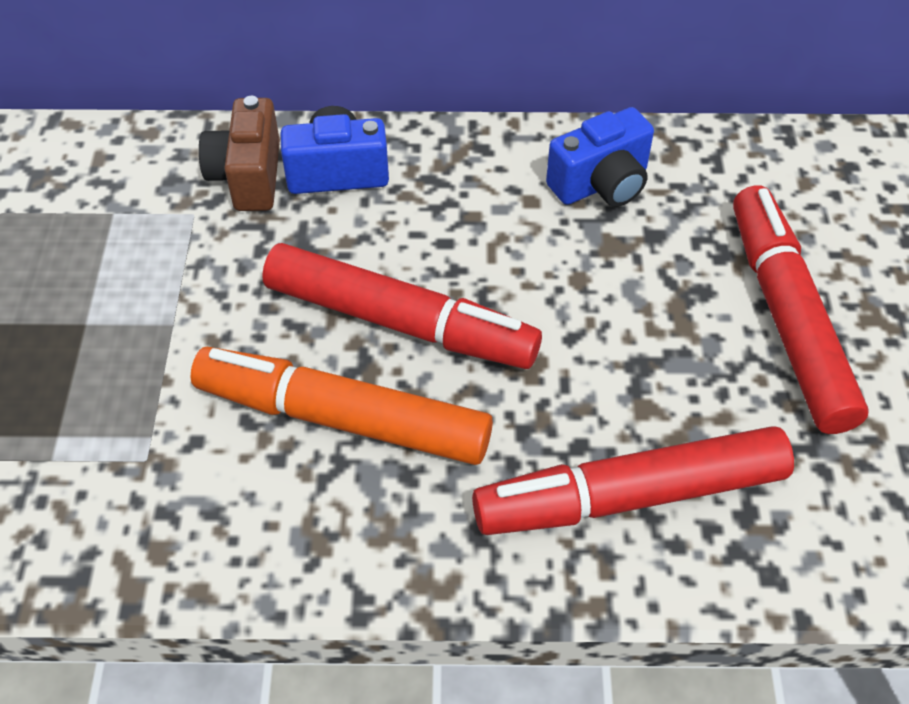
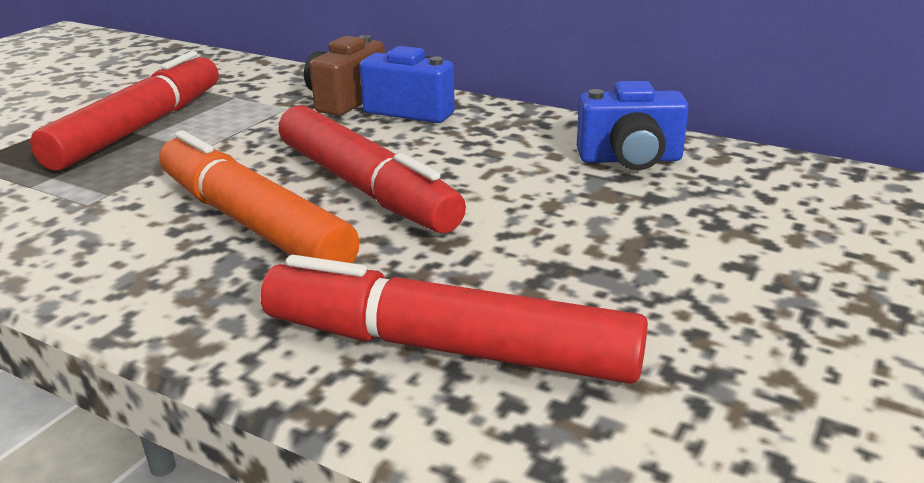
camera: 30 degrees right, 25 degrees down
(787, 318) = (753, 280): red marker -> red marker (139, 128)

